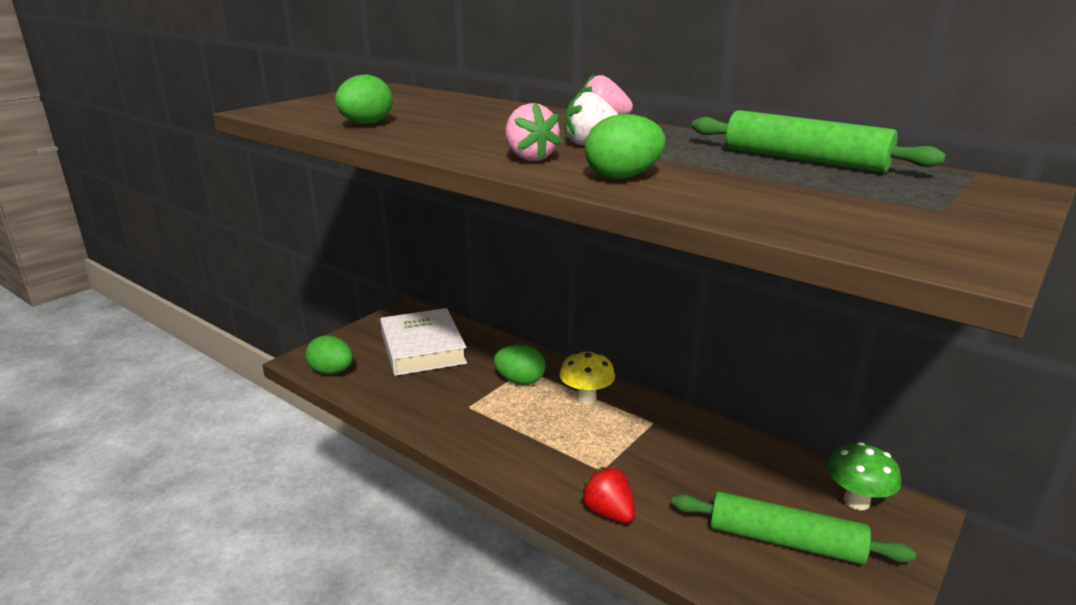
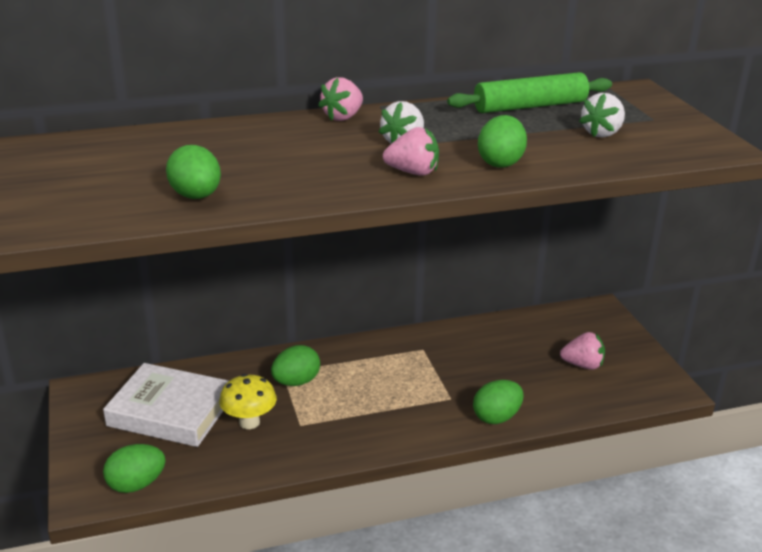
camera: 55 degrees left, 5 degrees up
(586, 399) = (360, 363): yellow mushroom -> yellow mushroom (249, 422)
(608, 512) = (496, 417): red strawberry -> green egg
(785, 541) = (582, 365): green rolling pin -> pink strawberry
(817, 197) = (602, 133): none -> white strawberry
(856, 501) = (575, 321): green mushroom -> none

